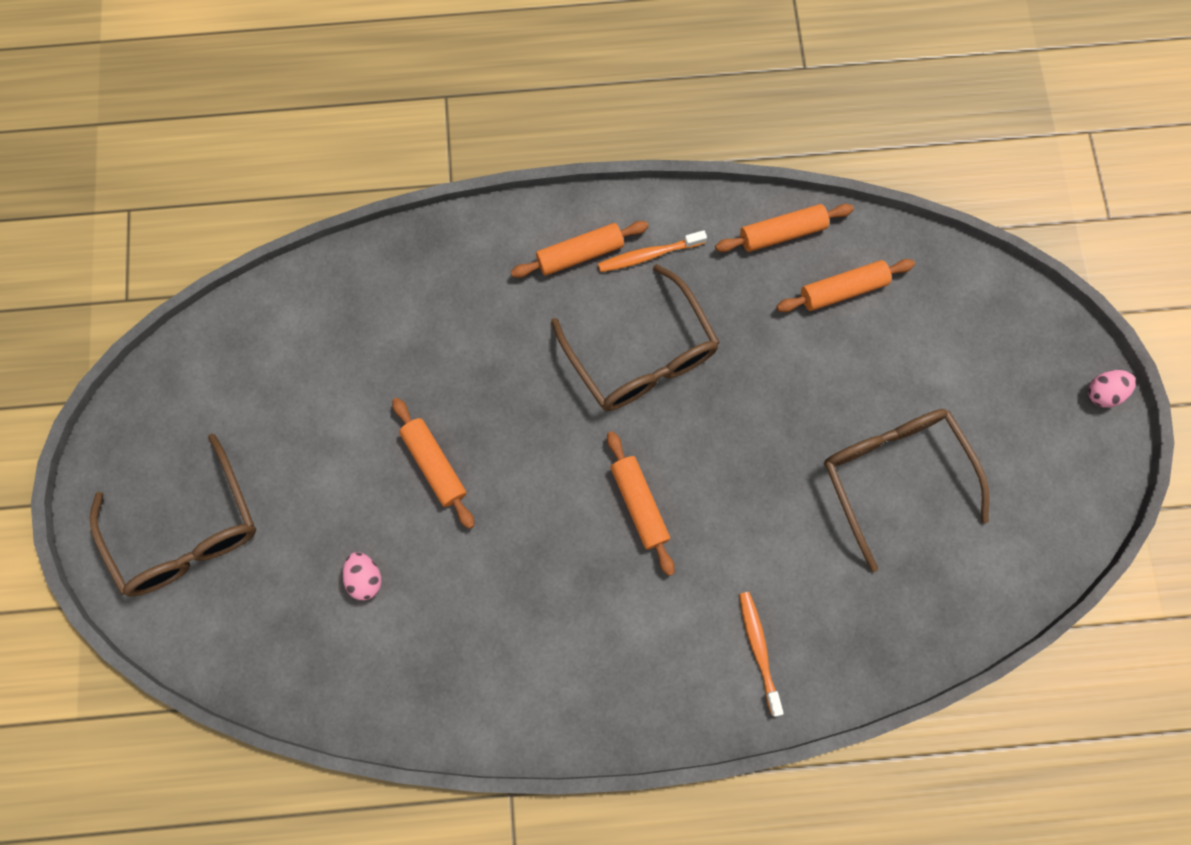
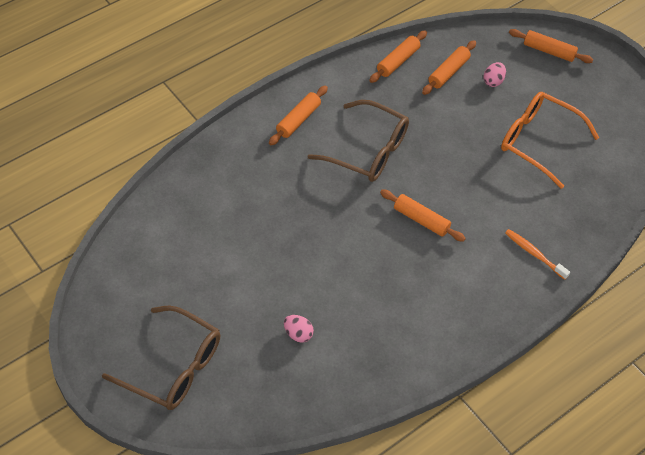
camera: 35 degrees left, 20 degrees down
(434, 465) = (295, 258): orange rolling pin -> orange rolling pin (549, 51)
(649, 255) = (336, 103): orange toothbrush -> none
(893, 476) = (538, 141): brown glasses -> orange glasses
(1103, 393) = (607, 57): pink egg -> pink egg (493, 81)

